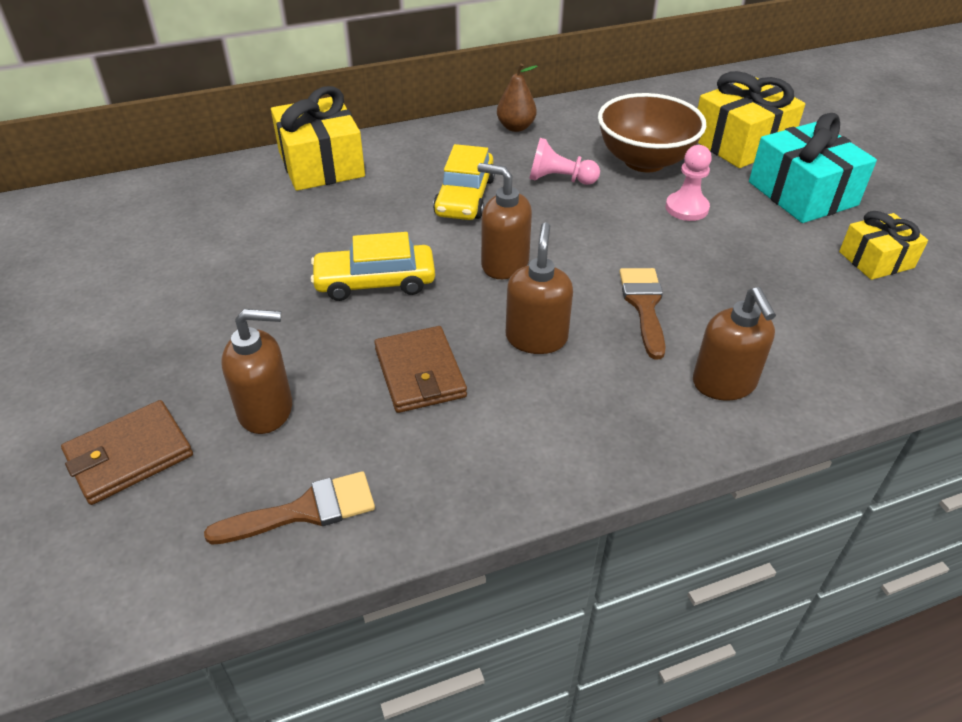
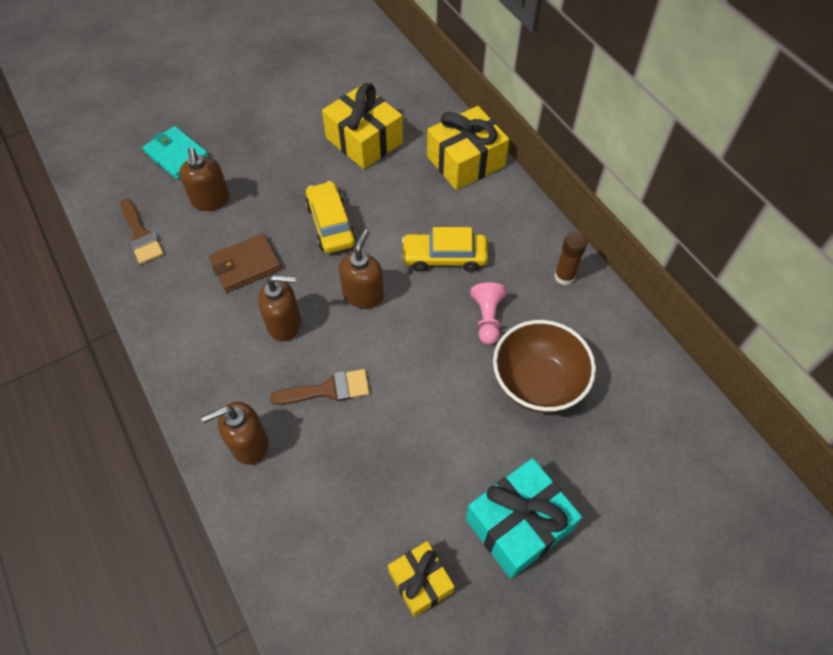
camera: 80 degrees right, 15 degrees up
(129, 455) = (177, 155): brown wallet -> turquoise wallet
(516, 127) = (564, 276): brown pear -> brown glue stick
(686, 208) = (467, 419): pink pawn -> none
(741, 143) = (599, 471): yellow gift -> yellow gift (364, 140)

